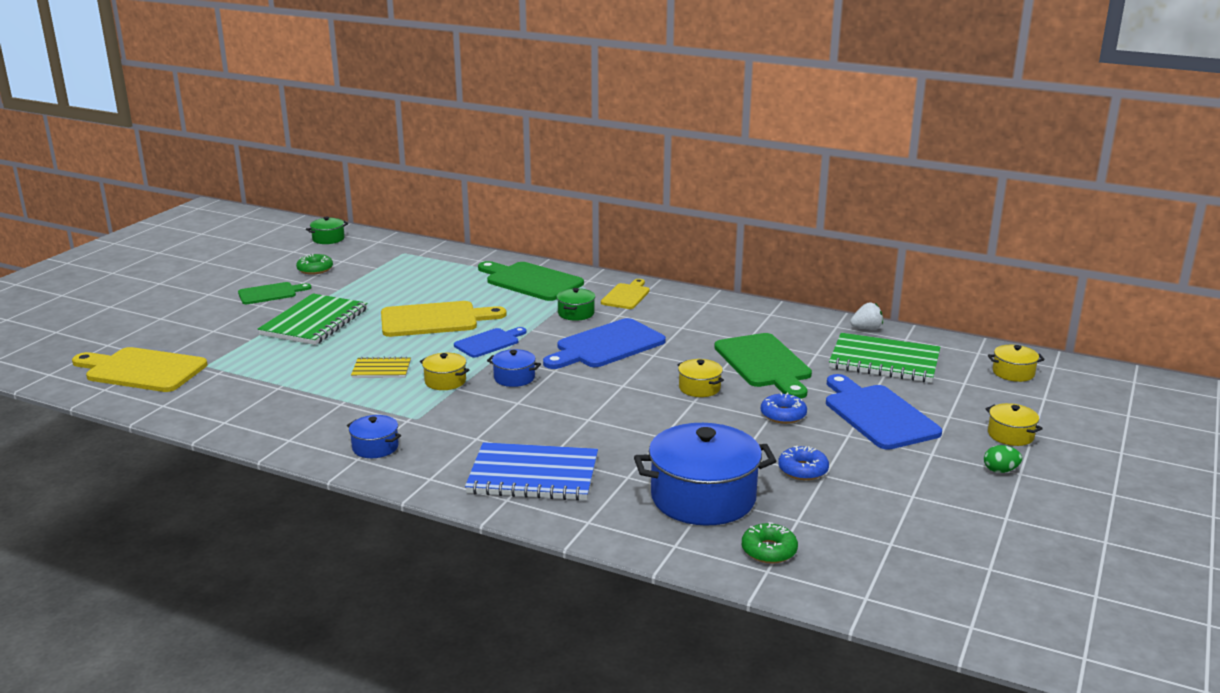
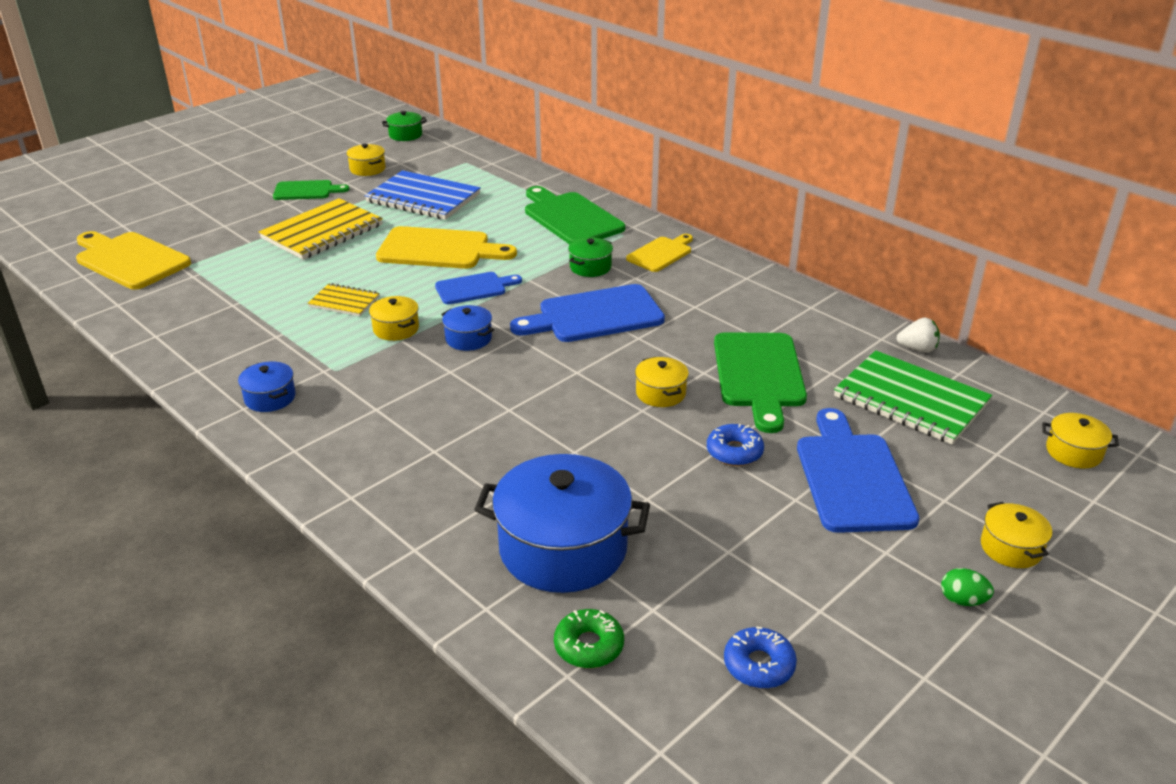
camera: 20 degrees right, 10 degrees up
(314, 322) = (322, 232): green notebook -> yellow notebook
(315, 269) = (367, 169): green donut -> yellow pot
(533, 475) = (400, 471): blue notebook -> blue notebook (423, 198)
(803, 470) = (706, 537): blue donut -> blue donut (759, 665)

